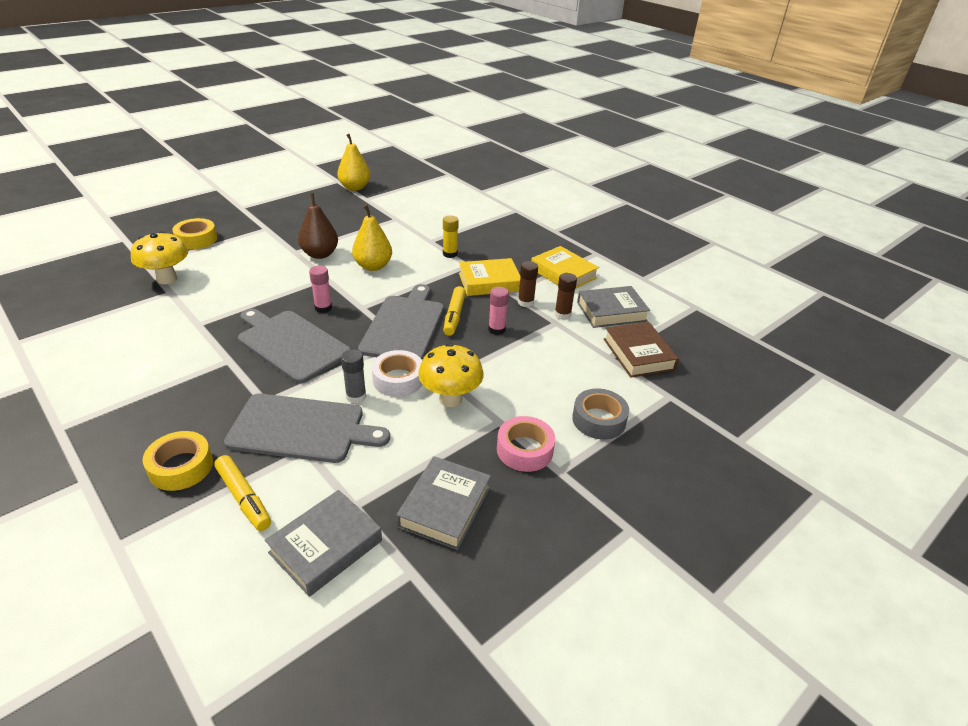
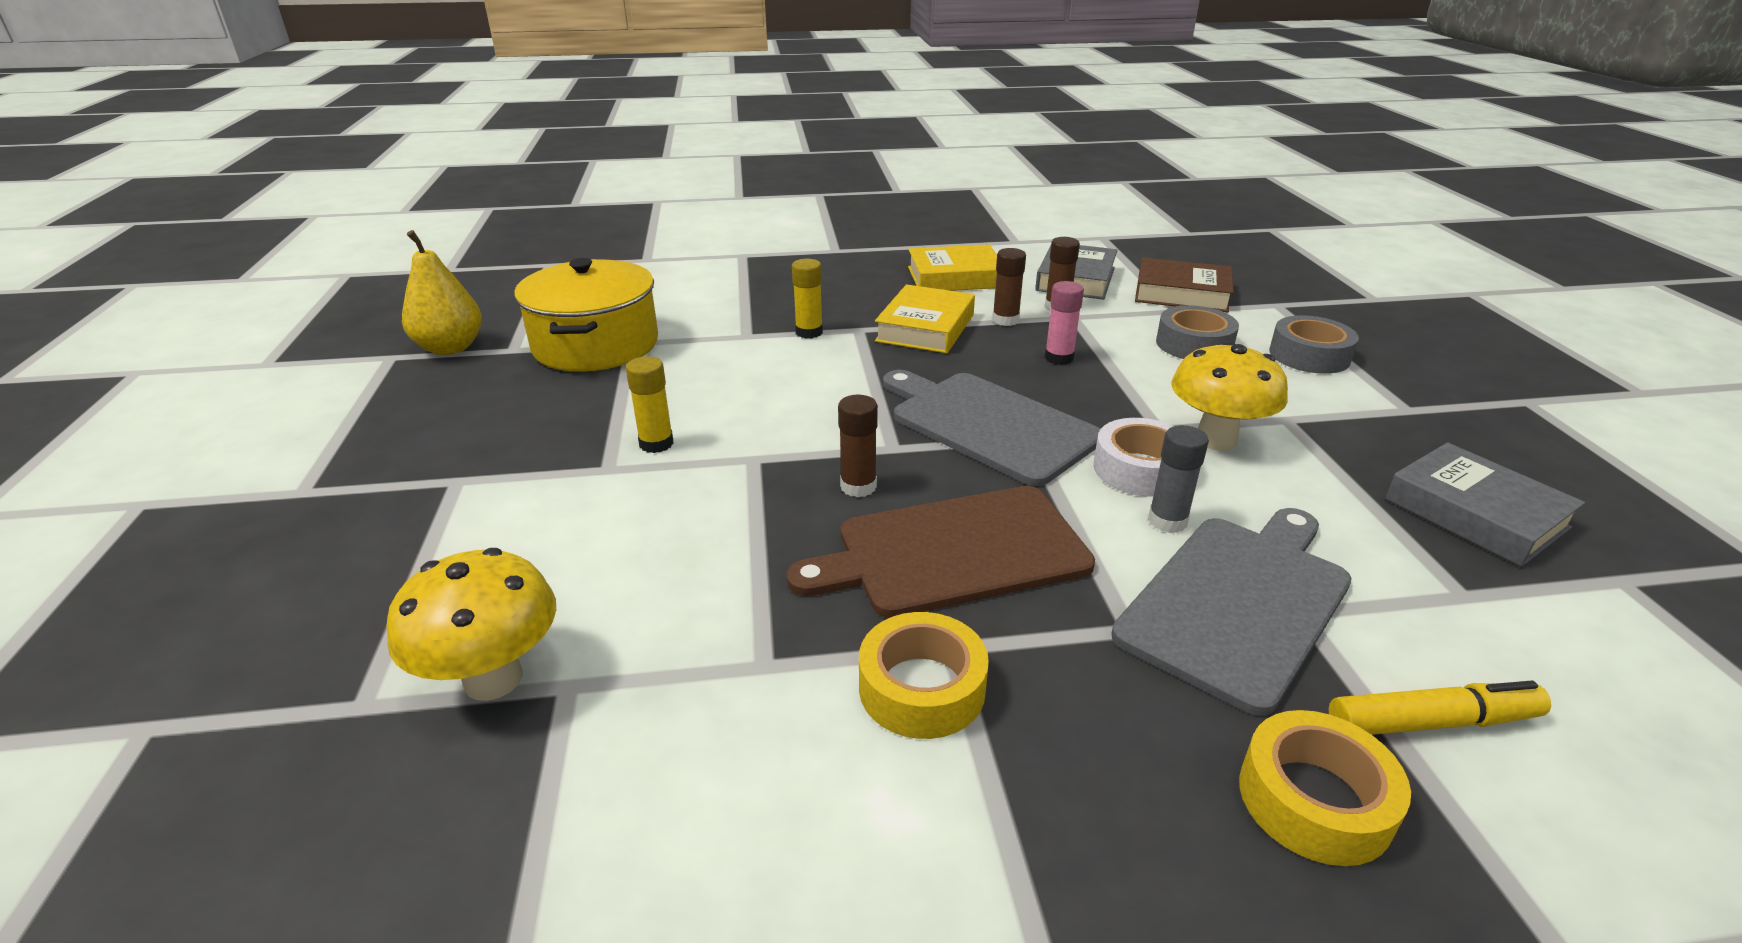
camera: 55 degrees left, 5 degrees down
(196, 239) = (358, 589): yellow tape -> yellow tape (922, 688)
(291, 344) = (953, 552): grey cutting board -> brown cutting board
(320, 254) = (656, 443): brown pear -> yellow glue stick
(323, 308) = (858, 486): pink glue stick -> brown glue stick
(325, 546) = (1568, 650): grey book -> none
(373, 266) = (767, 403): yellow pear -> none
(386, 213) = (596, 345): none -> yellow pot
(454, 316) = (995, 377): yellow marker -> none
(524, 450) = (1358, 419): pink tape -> none
(565, 372) = (1194, 344): none -> grey tape

